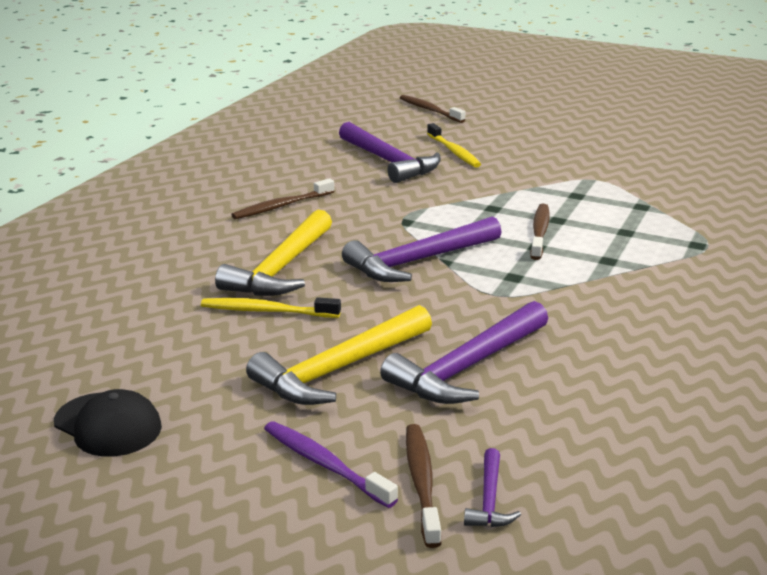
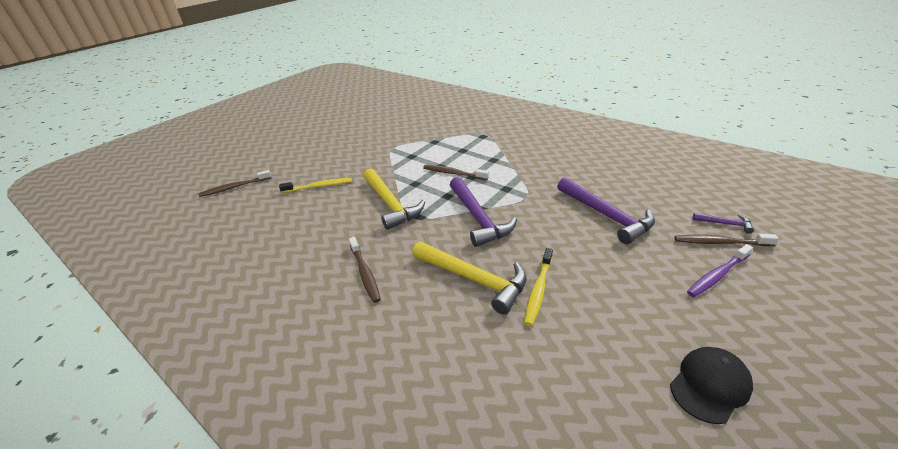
camera: 75 degrees left, 10 degrees up
(340, 369) = (613, 261): yellow hammer -> yellow hammer (390, 204)
(388, 161) = (315, 214): purple hammer -> none

